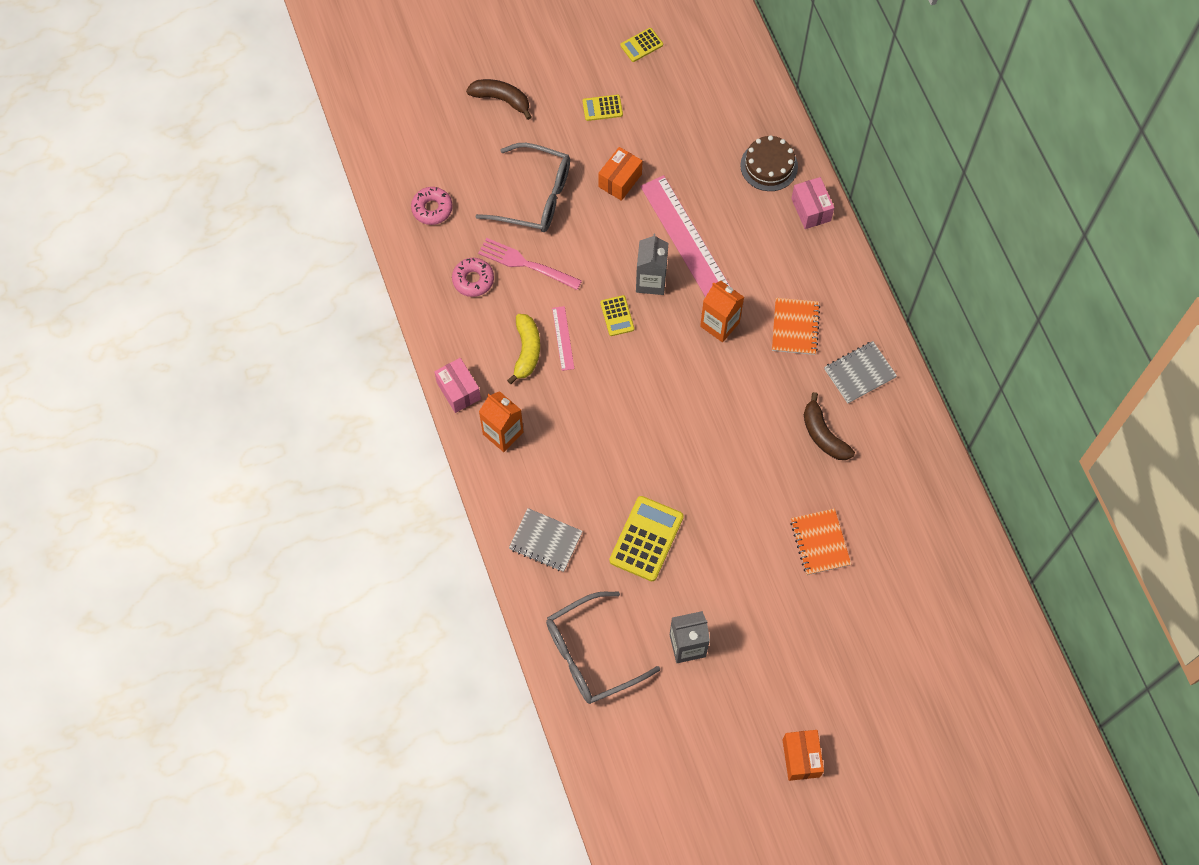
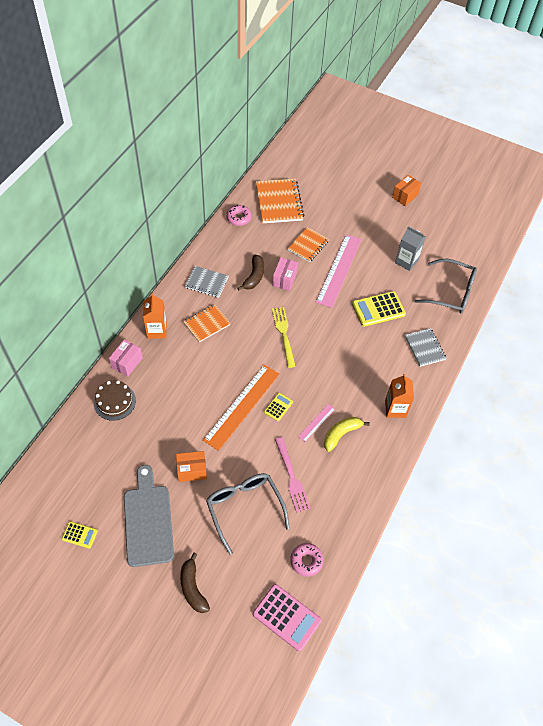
camera: 135 degrees left, 10 degrees down
(400, 153) = (286, 617): none -> pink calculator
(458, 391) = (396, 448): pink box -> pink box (284, 279)
(473, 280) = (328, 497): pink donut -> pink donut (238, 218)
(602, 108) = (148, 520): yellow calculator -> grey cutting board
(651, 281) = (242, 406): grey carton -> orange ruler
(686, 239) = (200, 408): pink ruler -> pink ruler (339, 270)
(706, 399) = (284, 334): none -> yellow fork
(719, 324) = (237, 357): orange carton -> orange carton (157, 330)
(929, 570) = (279, 202): none -> orange notebook

